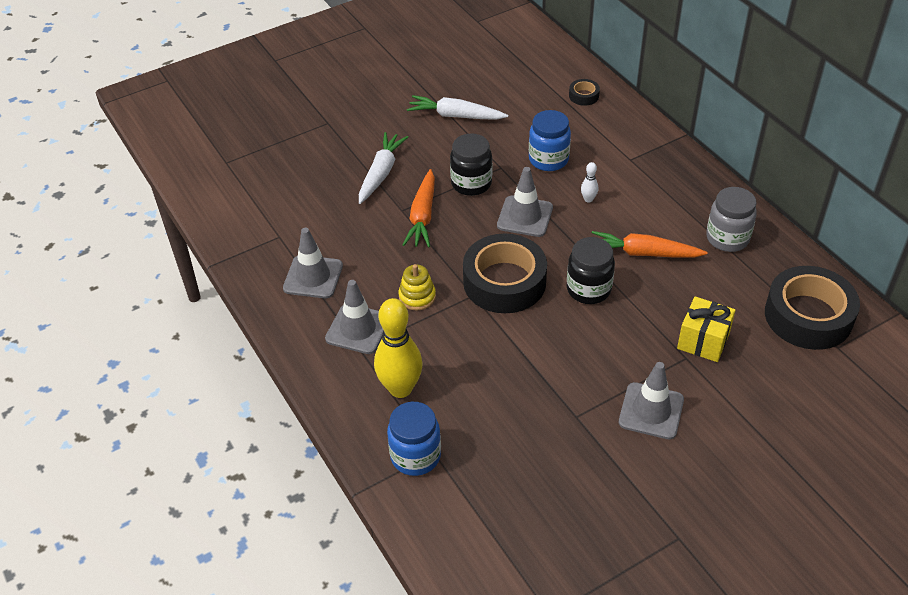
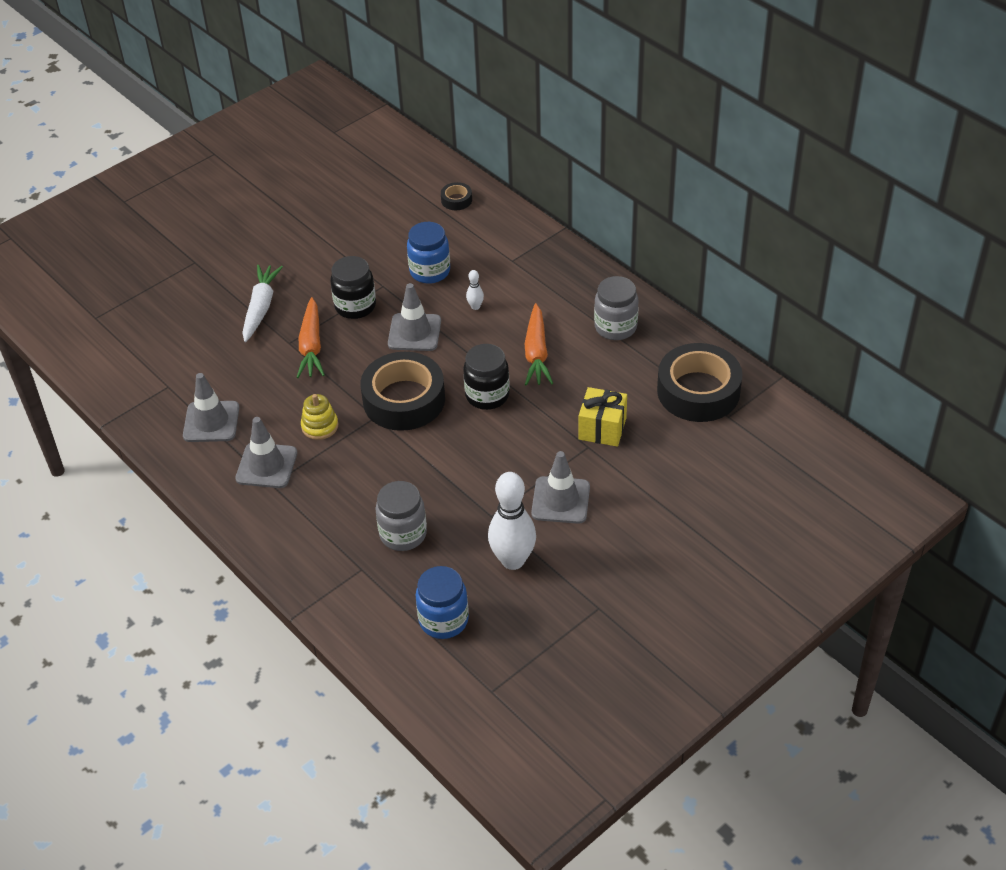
camera: 10 degrees left, 0 degrees up
(400, 388) = (319, 515): yellow bowling pin -> none
(415, 456) = (344, 575): blue jar -> blue jar (443, 620)
(455, 116) = (328, 238): white carrot -> none
(482, 422) = (403, 534): none -> grey jar
(593, 469) = (513, 560): none -> white bowling pin
(644, 253) = (536, 353): orange carrot -> orange carrot turned 90 degrees counterclockwise

